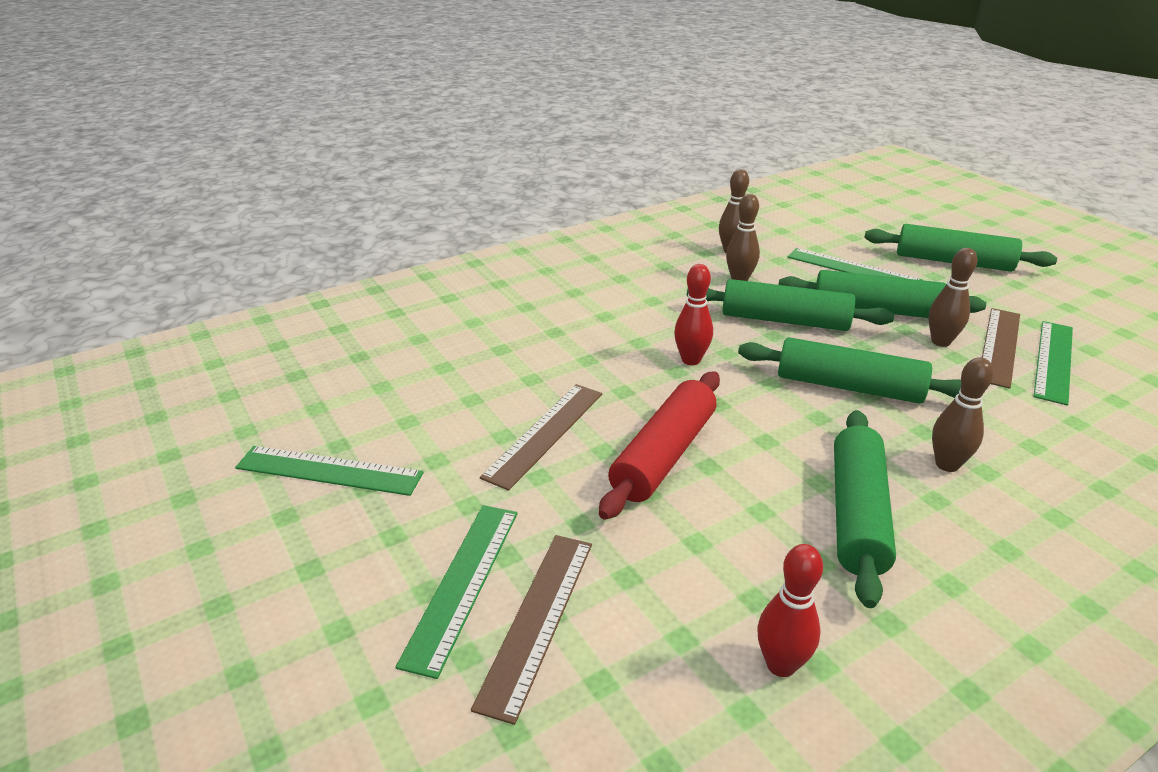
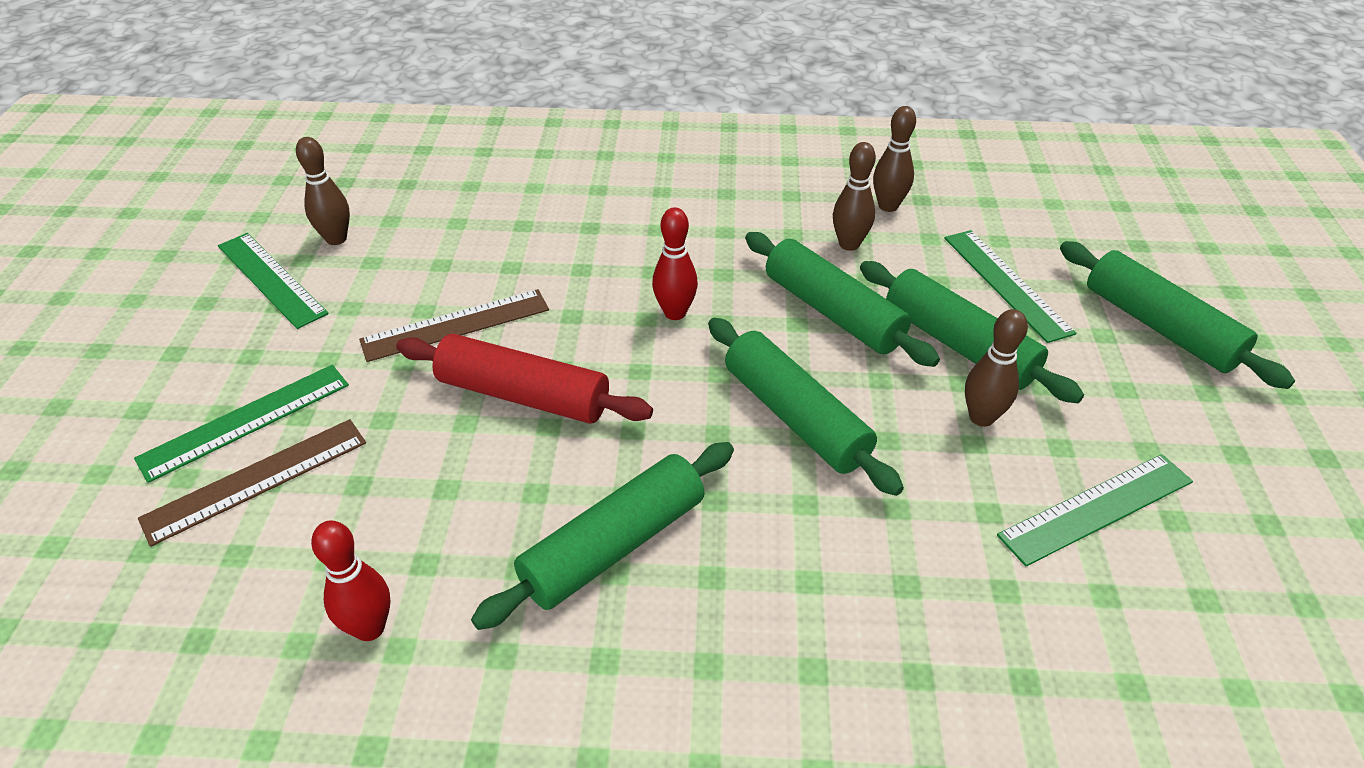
camera: 35 degrees right, 10 degrees up
(663, 455) = (524, 395): red rolling pin -> red rolling pin turned 45 degrees clockwise
(947, 464) = (776, 550): brown bowling pin -> brown bowling pin (336, 239)
(999, 346) = (1051, 457): brown ruler -> none

